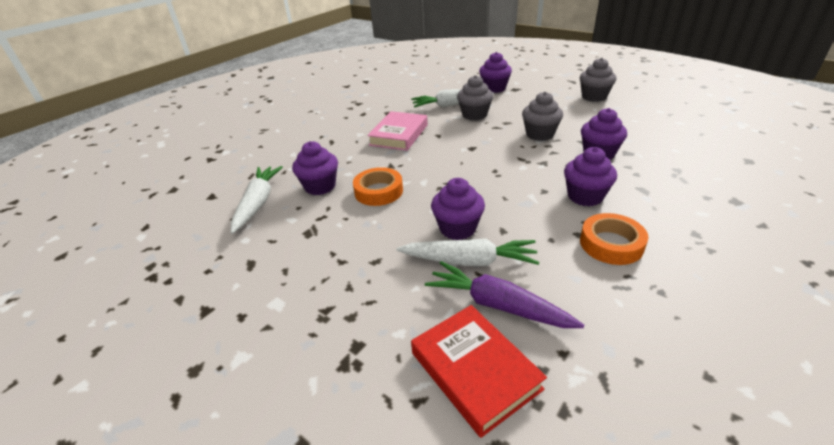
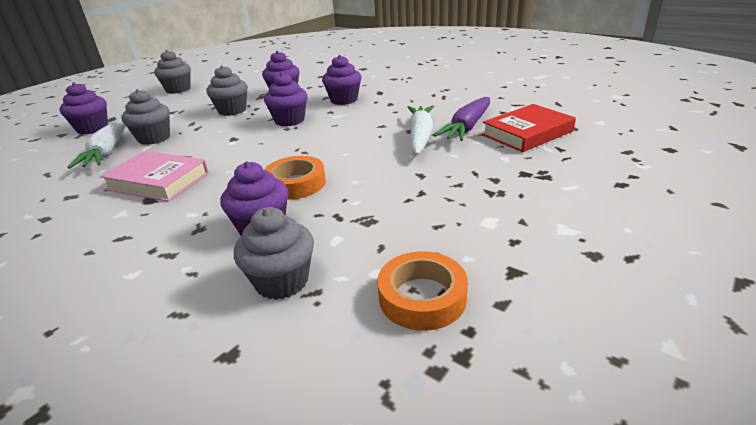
camera: 90 degrees left, 5 degrees down
(258, 203) = (282, 281): white carrot -> grey cupcake
(457, 228) = (376, 141): purple cupcake -> purple cupcake (289, 120)
(611, 244) = (402, 96): orange tape -> orange tape (422, 297)

